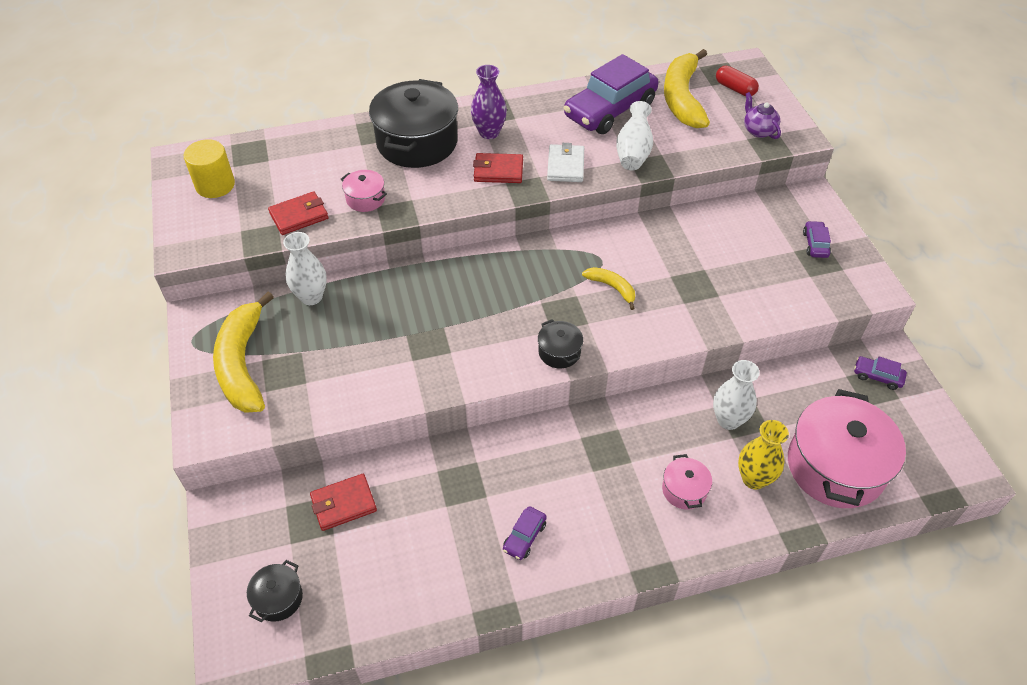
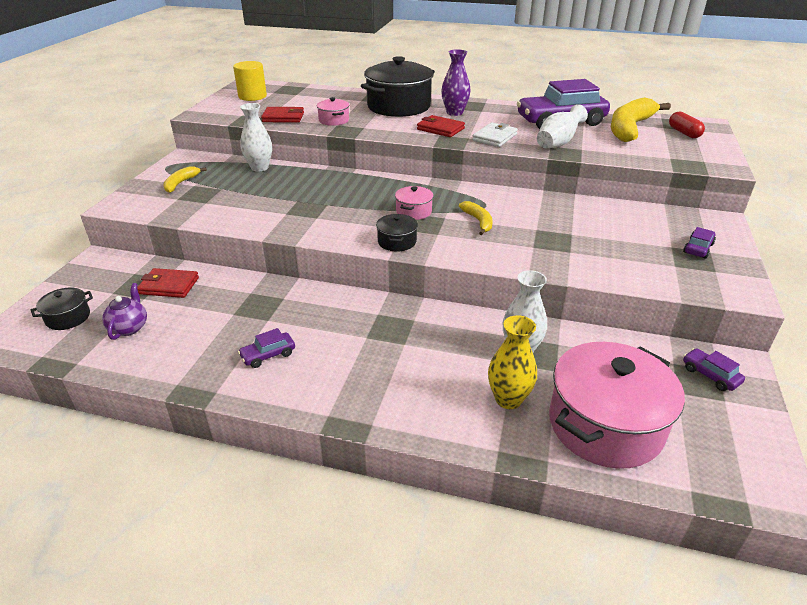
camera: 30 degrees right, 15 degrees down
(242, 363) = (181, 183): yellow banana -> yellow banana, size x0.49
(684, 490) = (433, 380): pink pot -> pink pot (414, 211)
(758, 130) = (685, 156): purple teapot -> purple teapot (129, 327)

